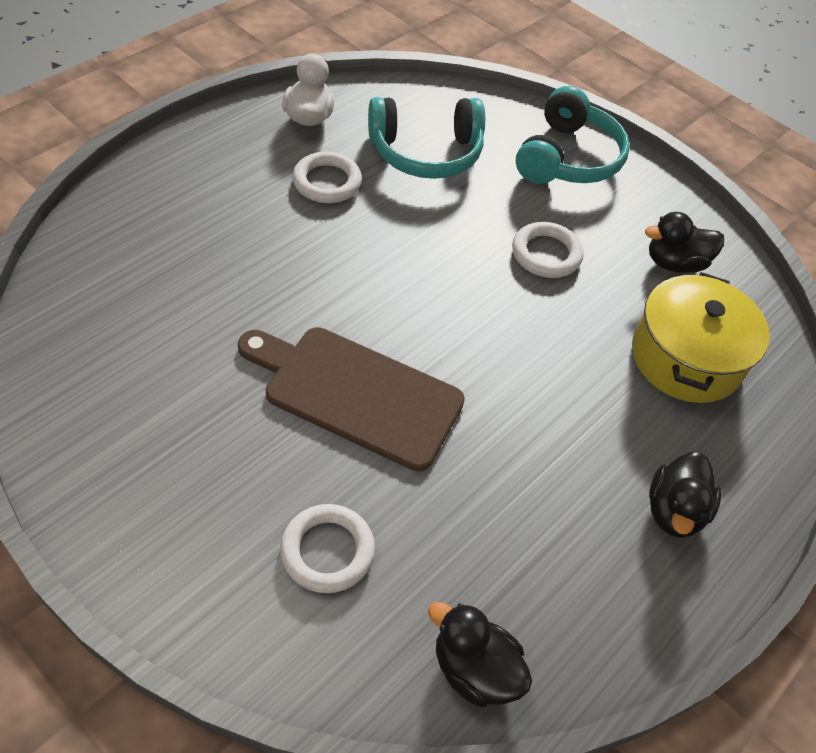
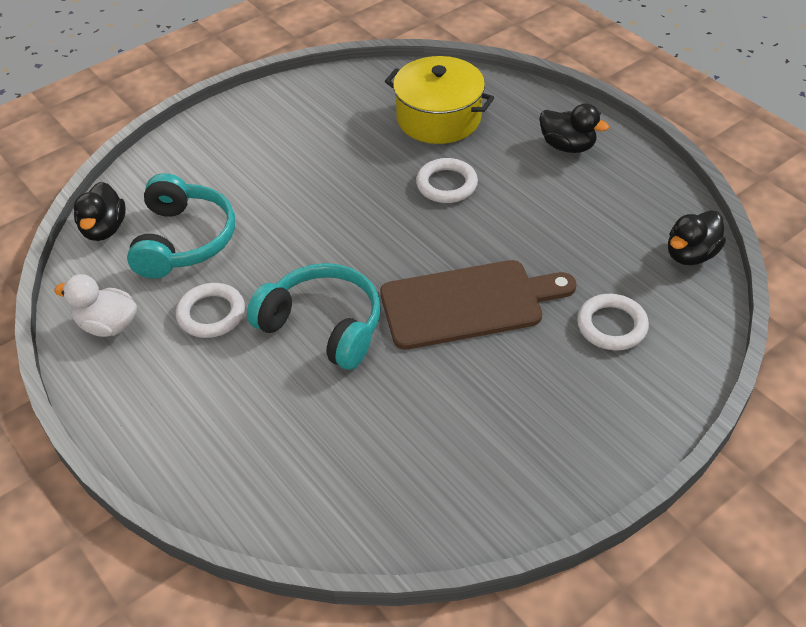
camera: 75 degrees left, 5 degrees down
(356, 394) = (468, 303): brown cutting board -> brown cutting board turned 135 degrees counterclockwise
(546, 254) = (326, 176): white ring -> white ring (446, 184)
(567, 158) = (211, 149): turquoise headphones -> turquoise headphones (323, 326)
(675, 263) = (344, 108): black duck -> black duck (104, 229)

